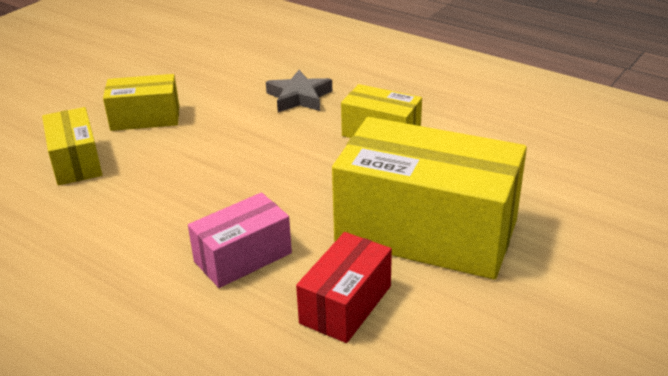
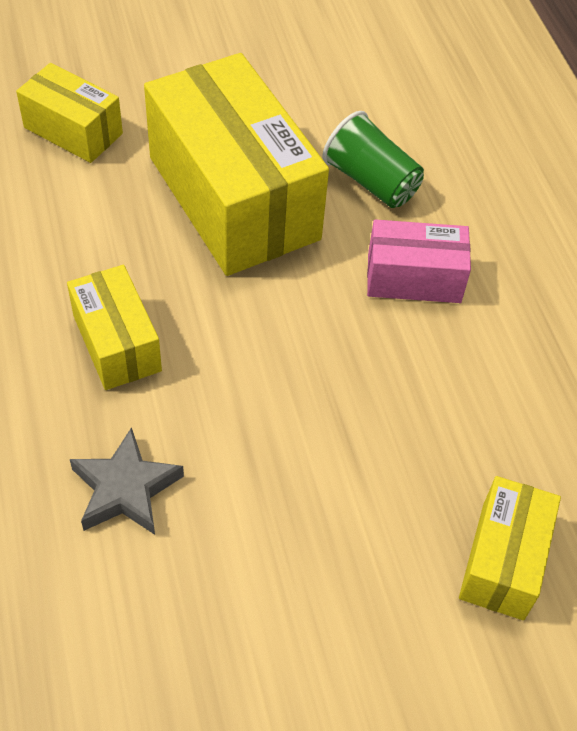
camera: 145 degrees left, 20 degrees up
(145, 118) = (358, 602): yellow box -> yellow box (73, 131)
(345, 304) = (371, 181): red box -> green cup

